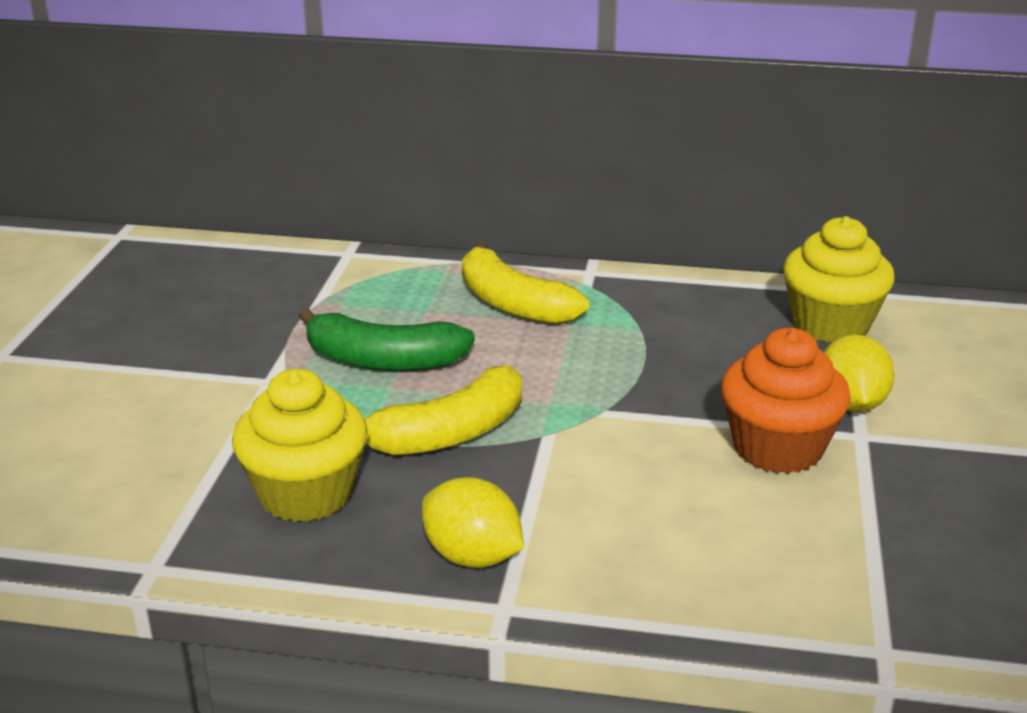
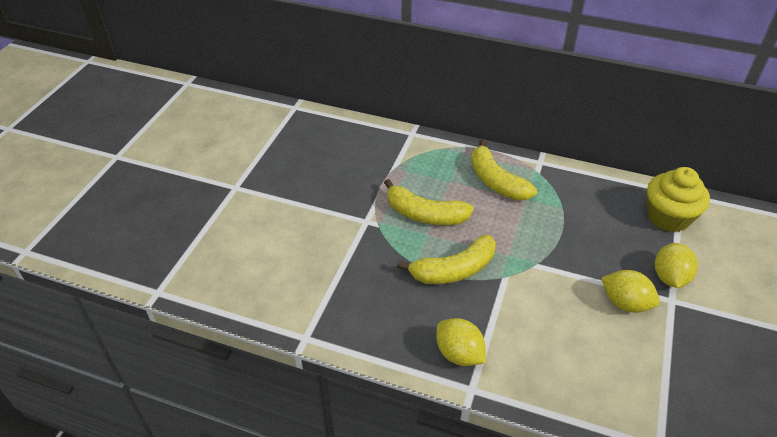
camera: 10 degrees right, 15 degrees up
(306, 493) = (380, 301): yellow cupcake -> none
(383, 361) = (425, 214): green banana -> yellow banana
(777, 448) = (625, 303): orange cupcake -> yellow lemon

